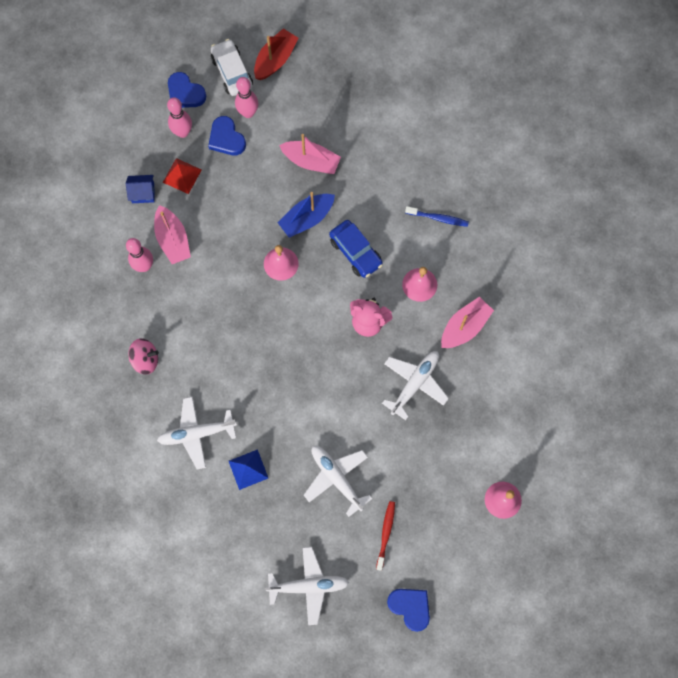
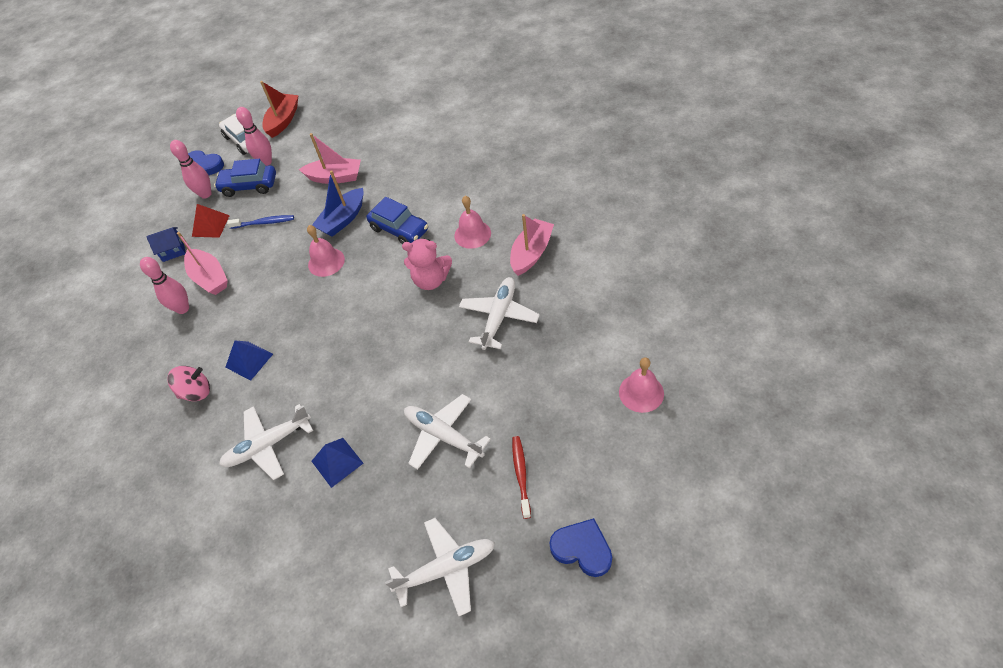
camera: 10 degrees left, 20 degrees down
(194, 345) = (249, 360): none -> blue pyramid
(226, 138) = (249, 186): blue heart -> blue car
(438, 218) = (471, 180): blue toothbrush -> blue toothbrush (264, 223)

